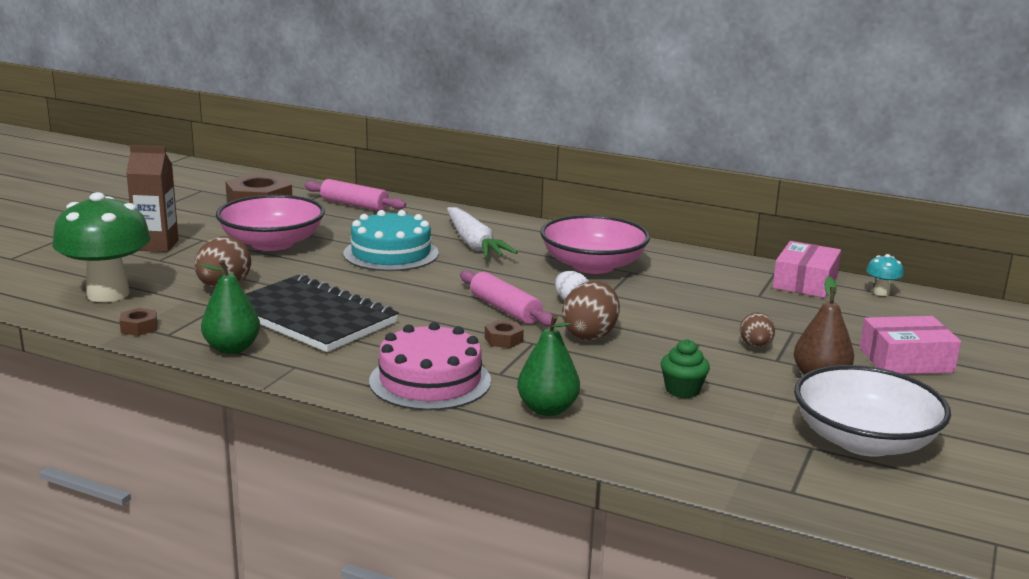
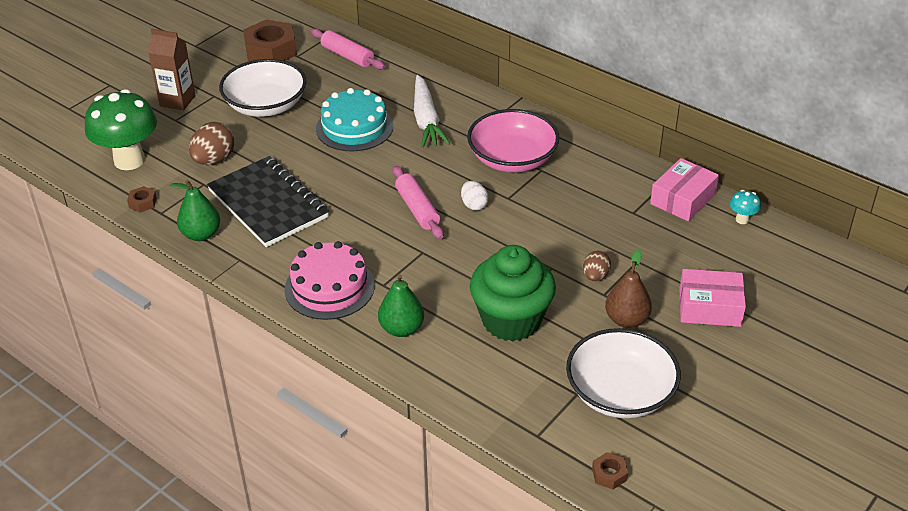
camera: 15 degrees right, 20 degrees up
(272, 243) = (266, 105): pink bowl -> white bowl
(503, 340) = (401, 246): brown nut -> brown nut (609, 474)
(590, 335) = (470, 248): brown egg -> none
(682, 390) = (511, 320): green cupcake -> green cupcake, size x2.27

